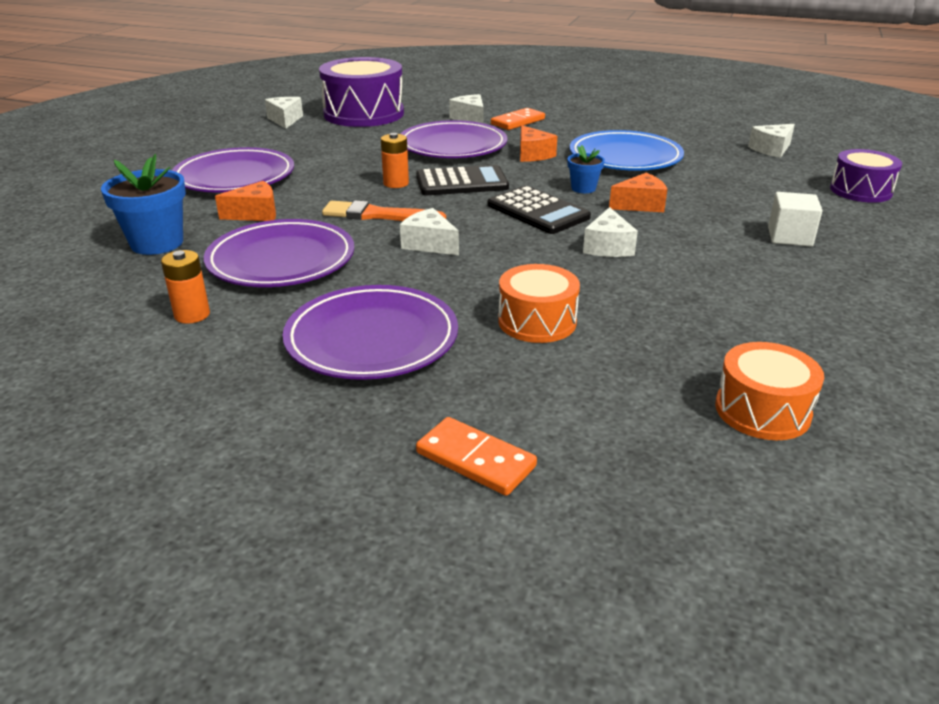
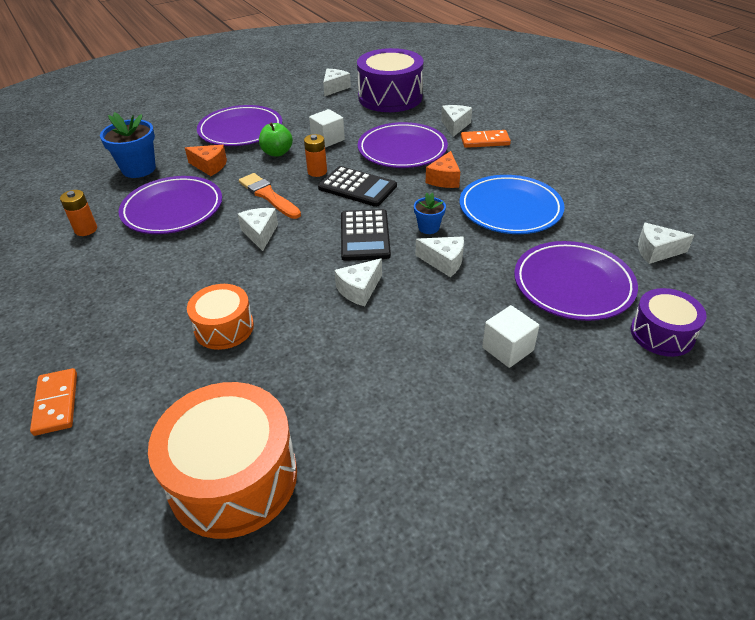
camera: 40 degrees right, 10 degrees up
(319, 182) = (277, 153): none -> green apple
(358, 158) = (328, 139): none -> white cube
(372, 339) = (131, 291): purple plate -> purple plate (573, 285)
(640, 205) = (444, 262): orange cheese -> white cheese
(762, 410) = (233, 478): orange drum -> orange drum, size x1.74

